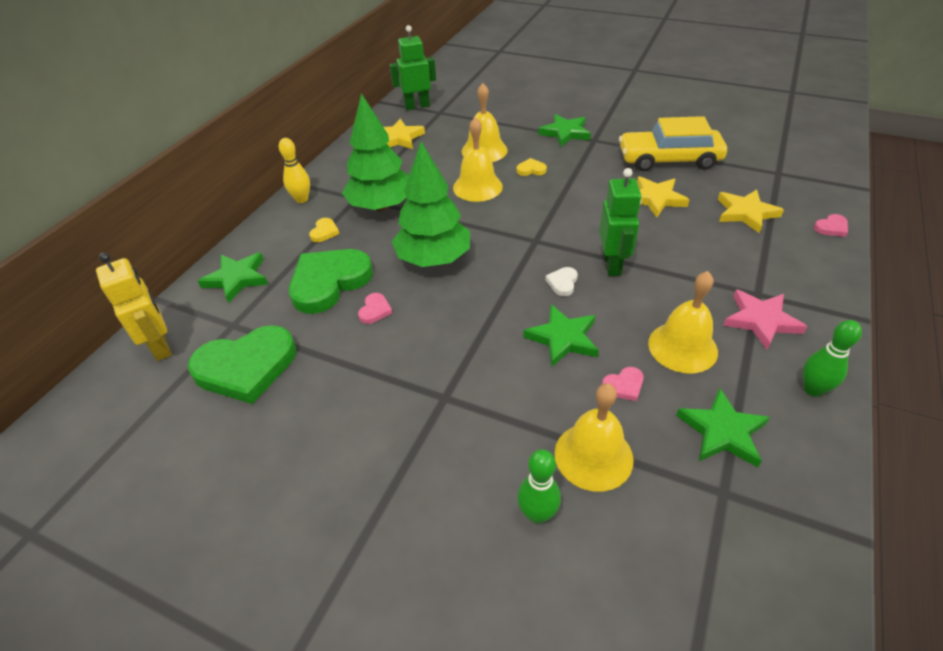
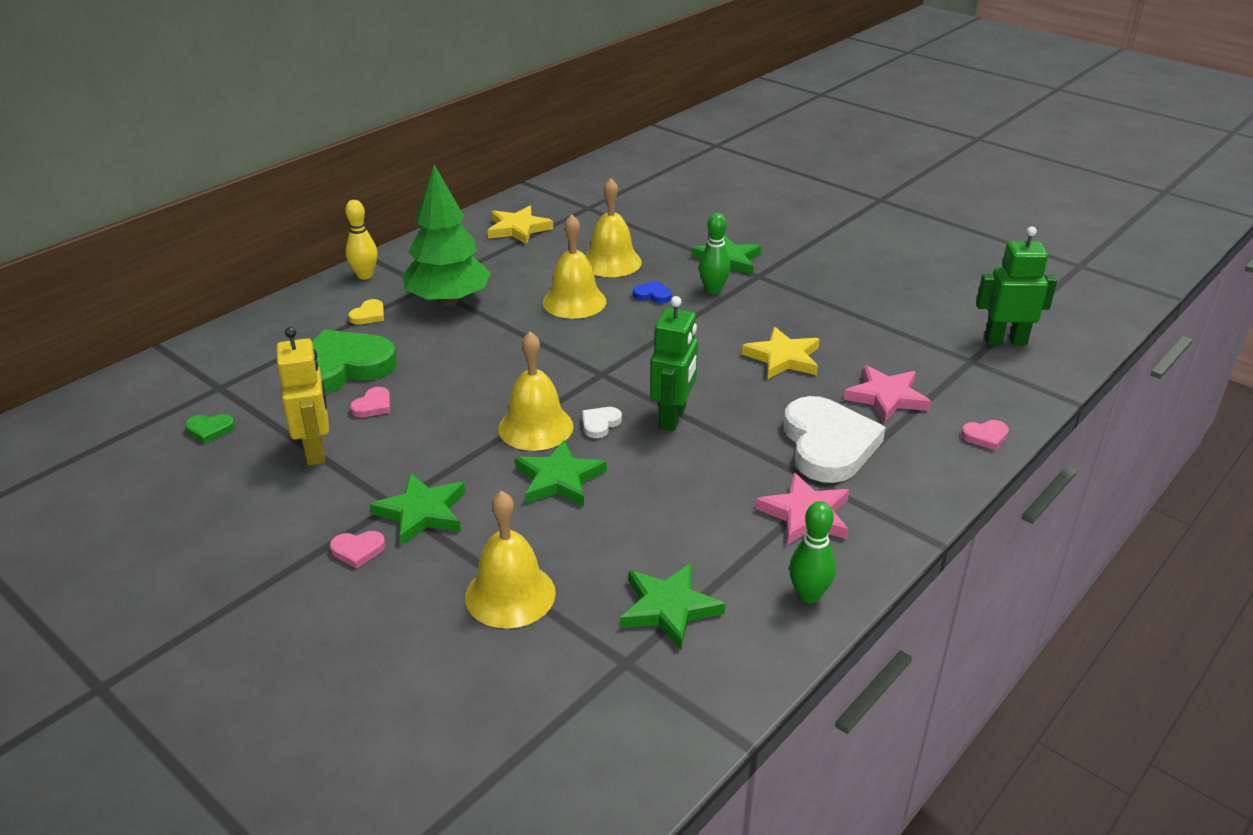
camera: 15 degrees right, 10 degrees down
(161, 346) = (138, 391): yellow robot -> yellow robot (316, 451)
(237, 278) = (248, 343): green star -> green star (422, 512)
(246, 367) = (210, 430): green heart -> green heart, size x0.41
(417, 106) = (565, 195): green robot -> green robot (1005, 341)
(433, 259) = (470, 368): green tree -> none
(531, 170) = (653, 295): yellow heart -> blue heart
(537, 514) = (415, 629): green bowling pin -> green bowling pin (713, 290)
(624, 386) = (592, 540): pink heart -> pink heart (358, 550)
(669, 159) = (837, 317): yellow car -> none
(682, 347) = (689, 519): yellow bell -> yellow bell (535, 427)
(735, 260) = (828, 445): none -> white heart
(746, 213) = (886, 397): yellow star -> pink star

